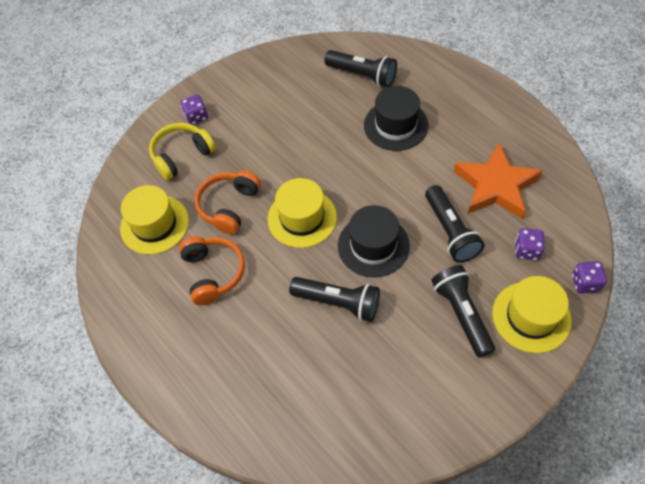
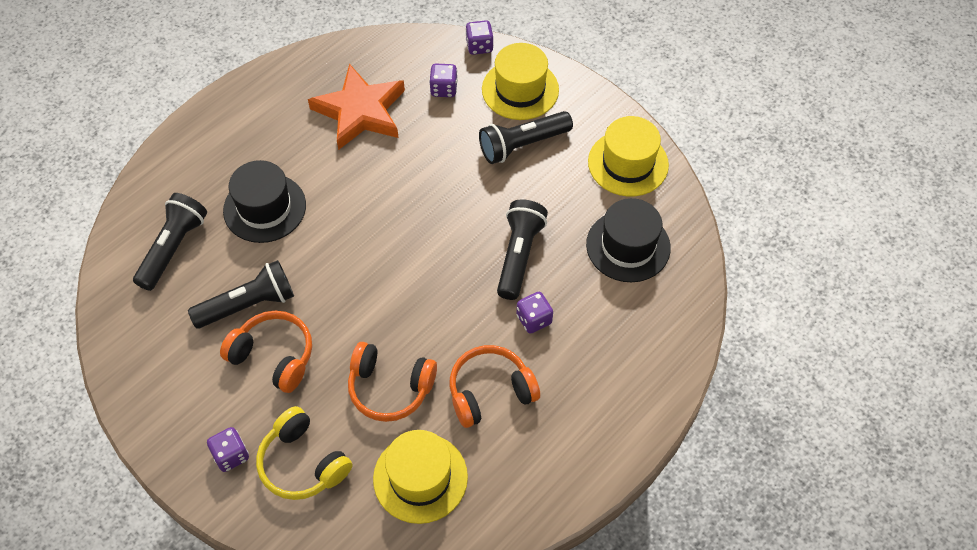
camera: 100 degrees left, 0 degrees up
(266, 136) = (273, 356): none -> orange headphones
(273, 310) = (534, 319): none -> purple dice
(302, 218) = (406, 301): yellow hat -> yellow hat (628, 163)
(373, 245) = (443, 225): black hat -> black hat (628, 246)
(450, 231) = (422, 153): black flashlight -> black flashlight (248, 304)

